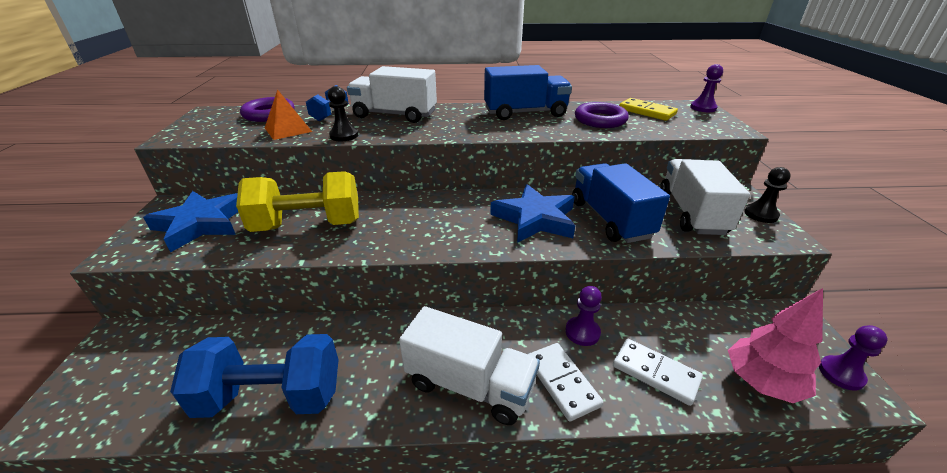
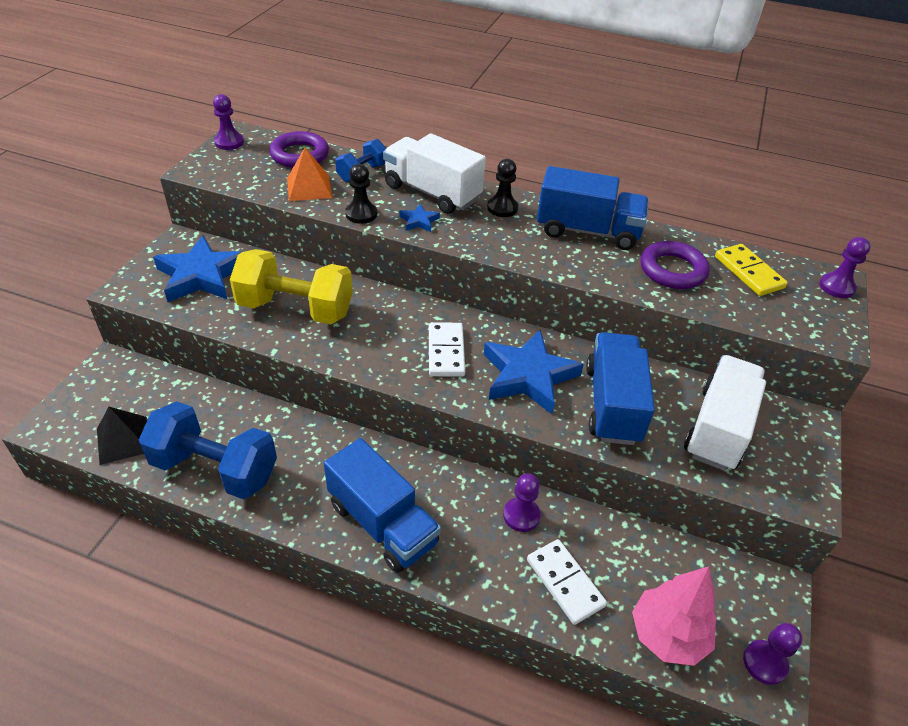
camera: 20 degrees right, 10 degrees up
(149, 405) = (123, 440): none -> black pyramid
(199, 117) = (229, 142): none -> purple pawn
(395, 130) = (419, 221): none -> blue star
(469, 385) = (382, 524): white truck -> blue truck
(562, 382) = (467, 555): white domino -> white domino (446, 352)
(761, 214) = (805, 459): black pawn -> black pawn (502, 208)

